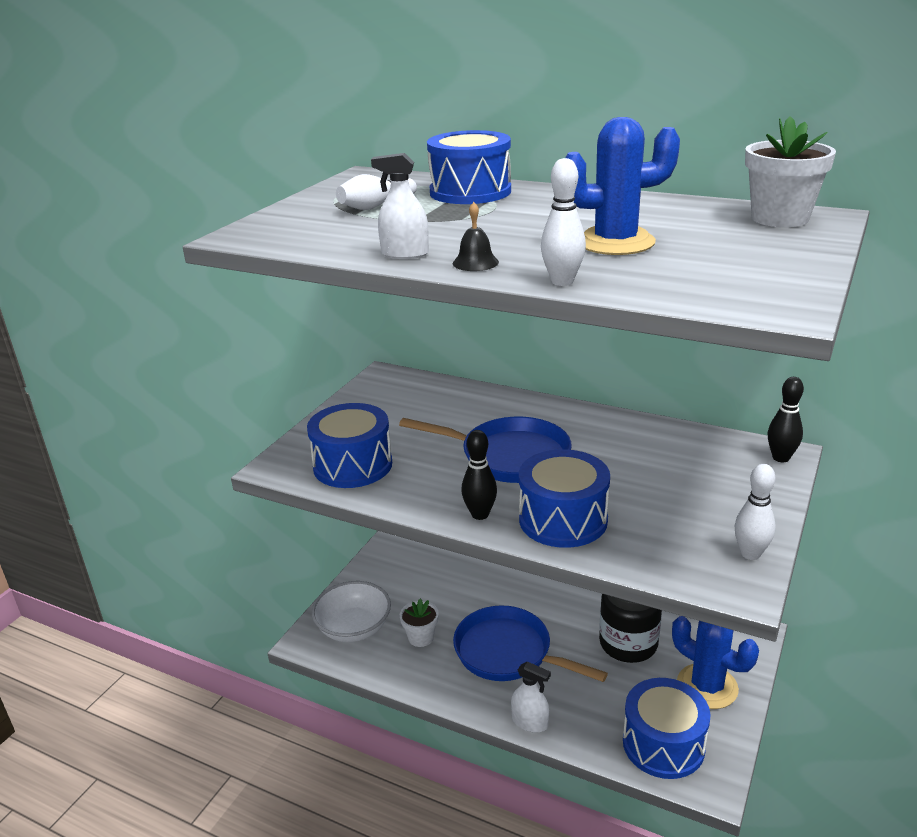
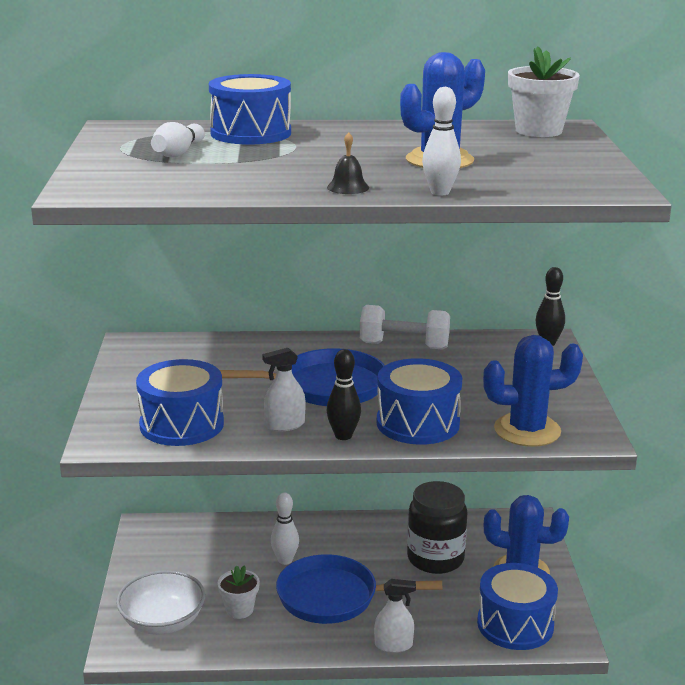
camera: 30 degrees left, 5 degrees down
(405, 254) = (274, 188): white spray bottle -> white spray bottle (285, 425)
(622, 428) = (404, 346): none -> white dumbbell
(671, 559) = (527, 430): none -> blue cactus
(750, 554) = (581, 413): white bowling pin -> white bowling pin (285, 560)

